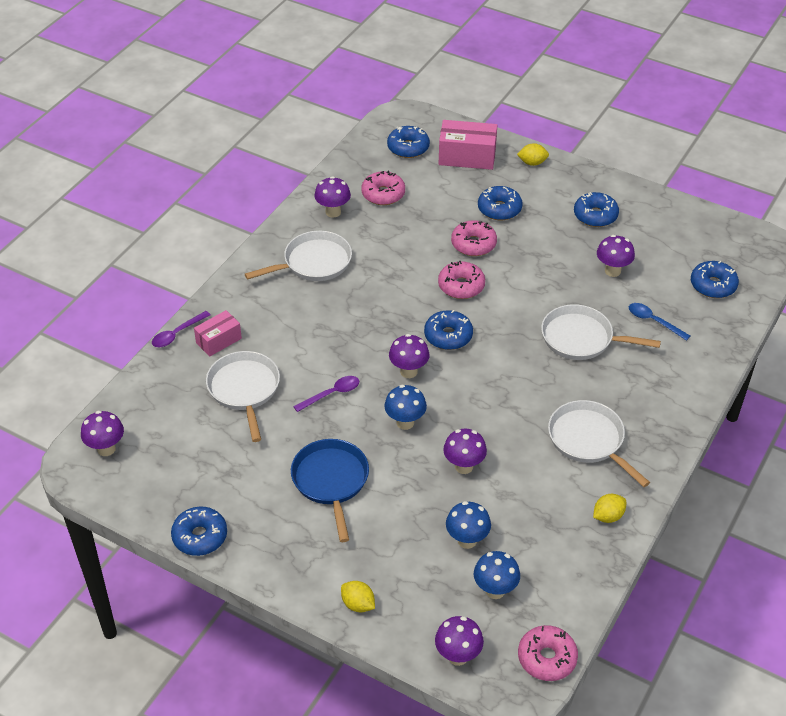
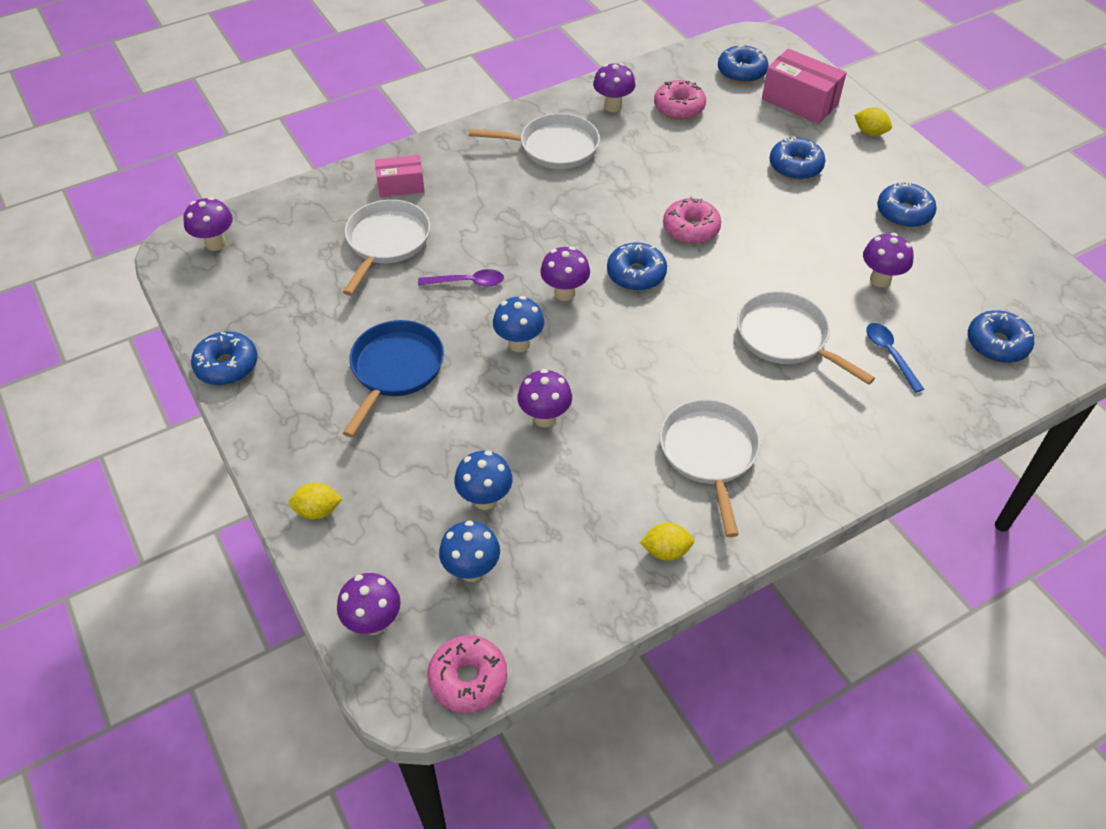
camera: 30 degrees right, 5 degrees up
(177, 334) = (368, 164): purple spoon -> none
(358, 604) = (318, 510): yellow lemon -> yellow lemon turned 75 degrees counterclockwise
(473, 244) = (738, 191): pink donut -> none

